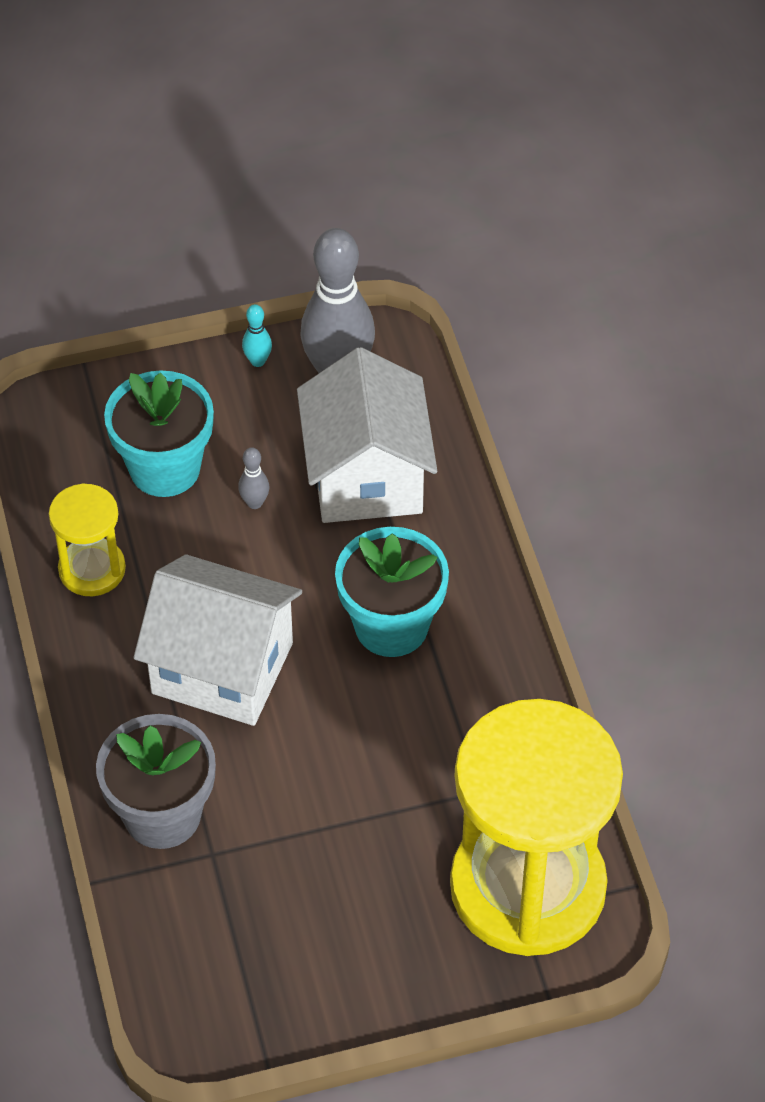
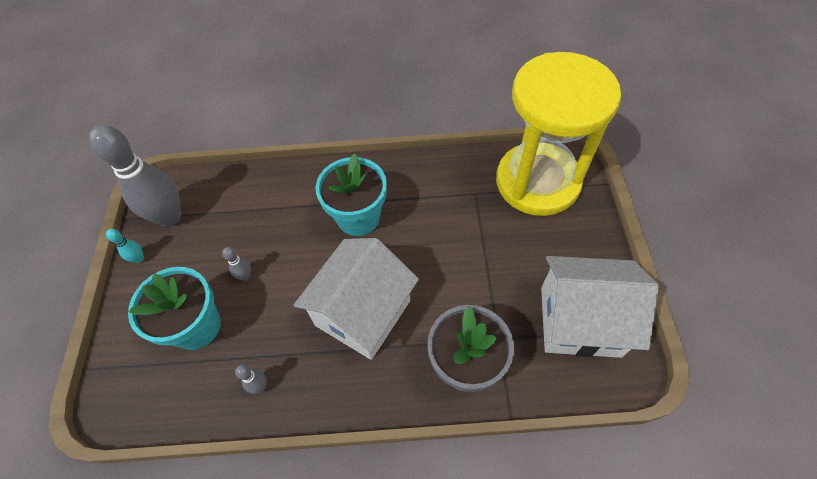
camera: 75 degrees left, 5 degrees up
(92, 569) = (260, 386): yellow hourglass -> grey bowling pin
(366, 476) = (250, 214): white house -> white house (580, 321)

